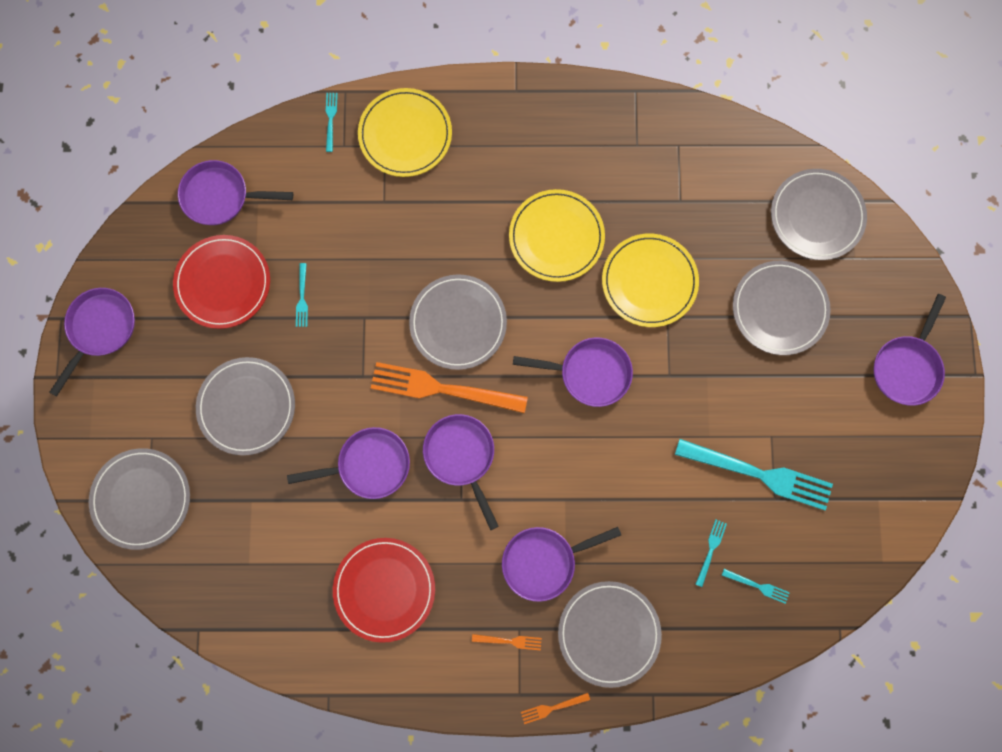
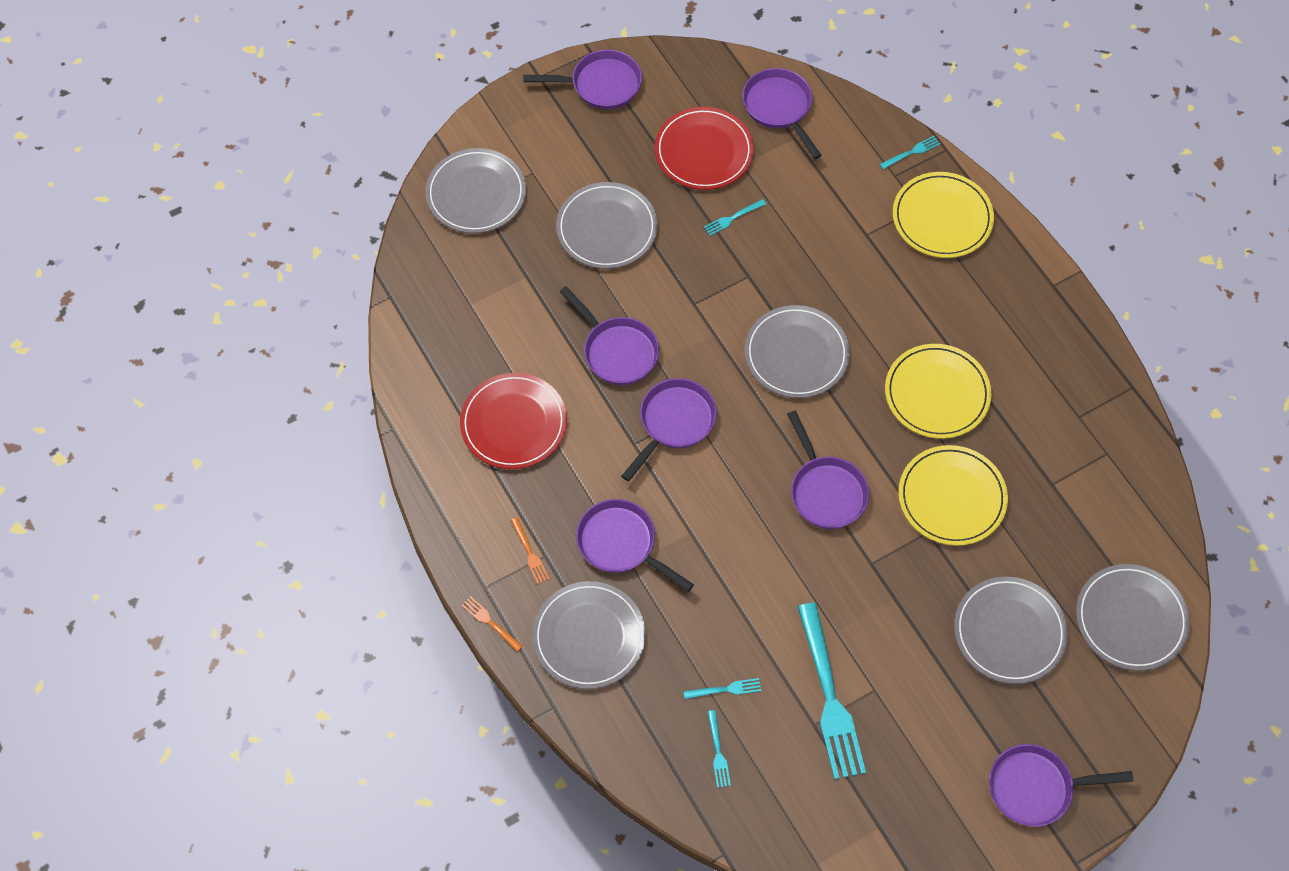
camera: 60 degrees right, 15 degrees down
(441, 389) = (726, 373): orange fork -> none

